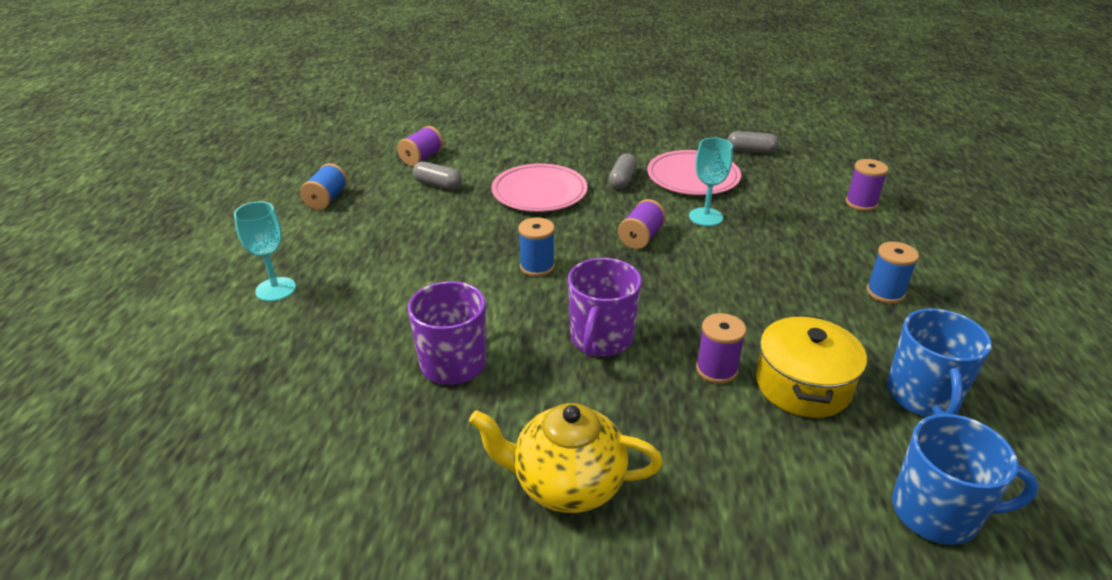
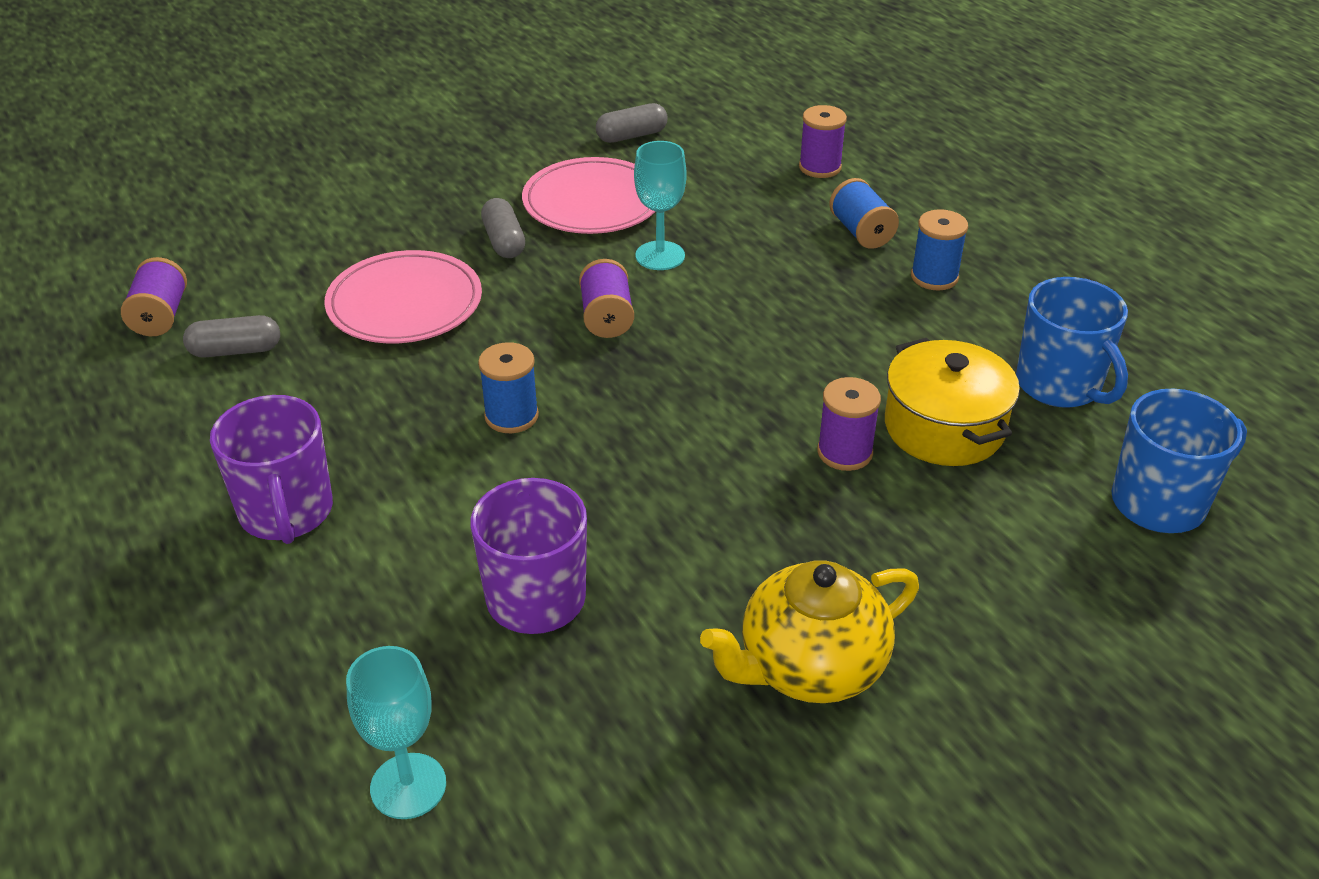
camera: 35 degrees left, 5 degrees up
(275, 289) = (153, 623): turquoise goblet -> turquoise goblet (408, 786)
(327, 199) = (71, 447): blue spool -> blue spool (861, 232)
(601, 339) = (685, 477): purple mug -> purple mug (286, 512)

